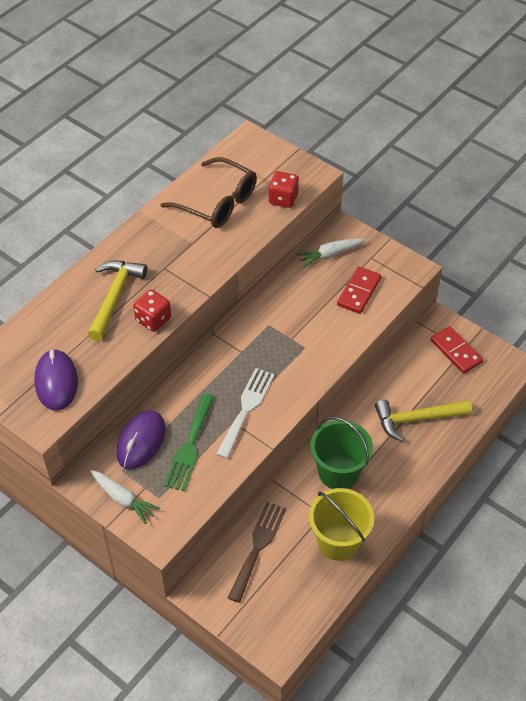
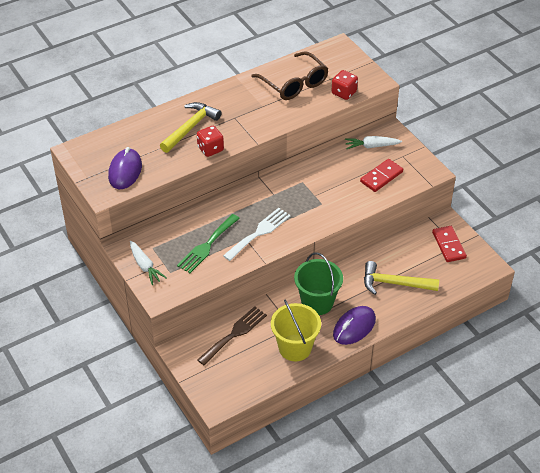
camera: 20 degrees right, 5 degrees down
(141, 441) = (174, 233): purple mouse -> purple mouse (354, 327)

